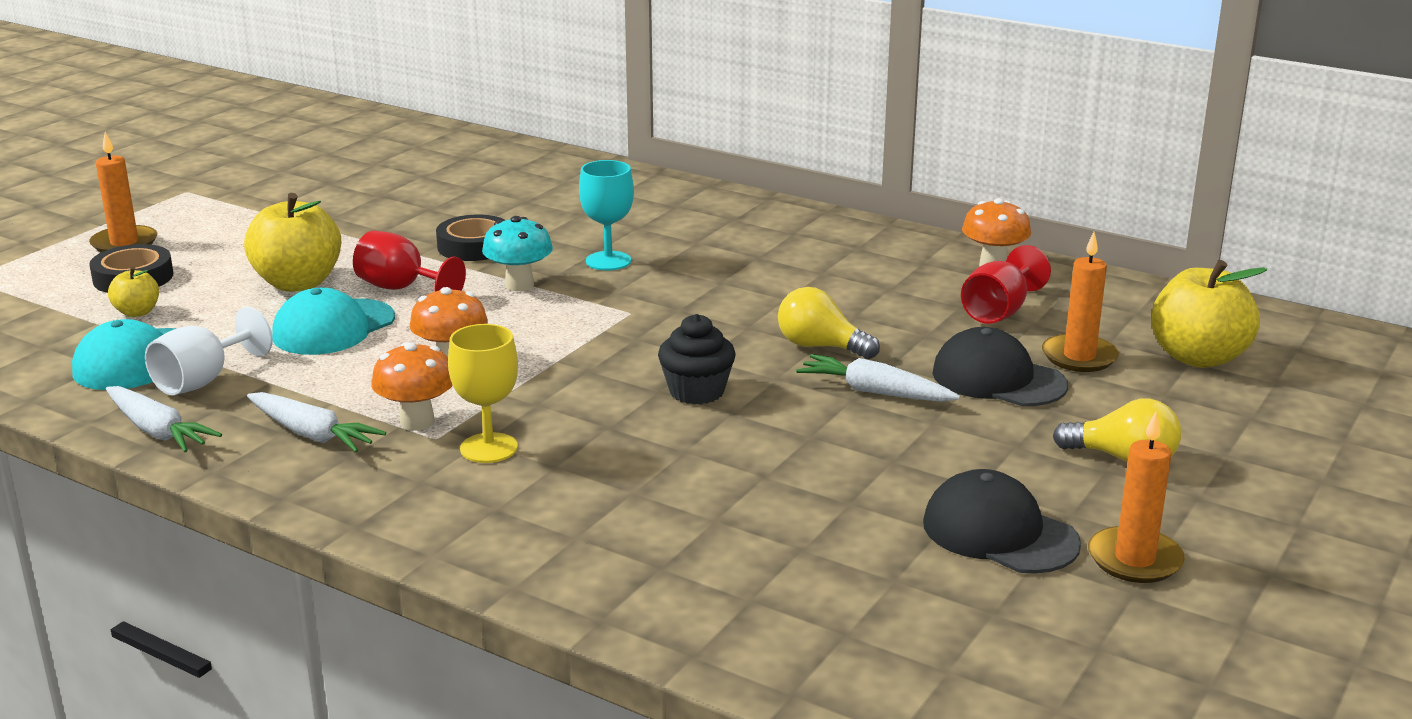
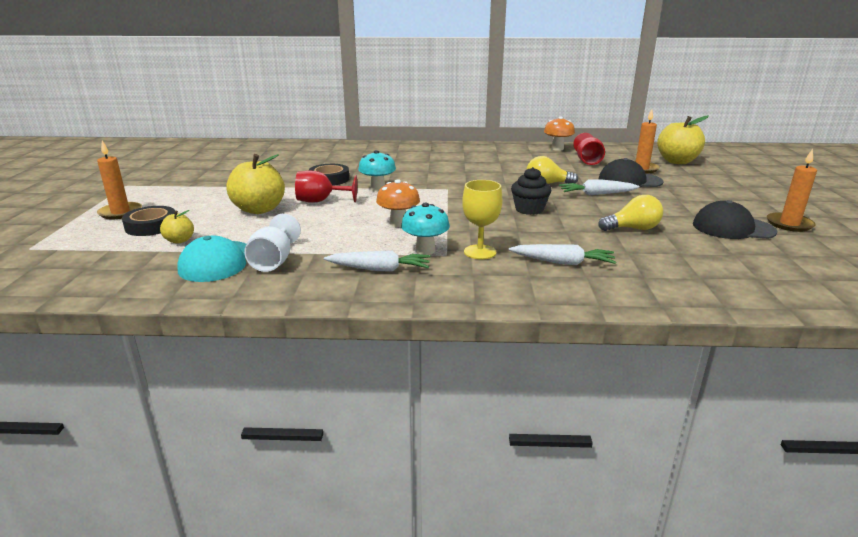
camera: 30 degrees left, 0 degrees up
(158, 431) = (285, 291): white carrot -> white carrot (563, 262)
(333, 328) = (311, 223): turquoise cap -> none
(417, 422) = (425, 250): orange mushroom -> turquoise mushroom
(608, 261) = (403, 173): turquoise goblet -> none
(1123, 459) = (719, 195): yellow light bulb -> yellow light bulb (632, 229)

